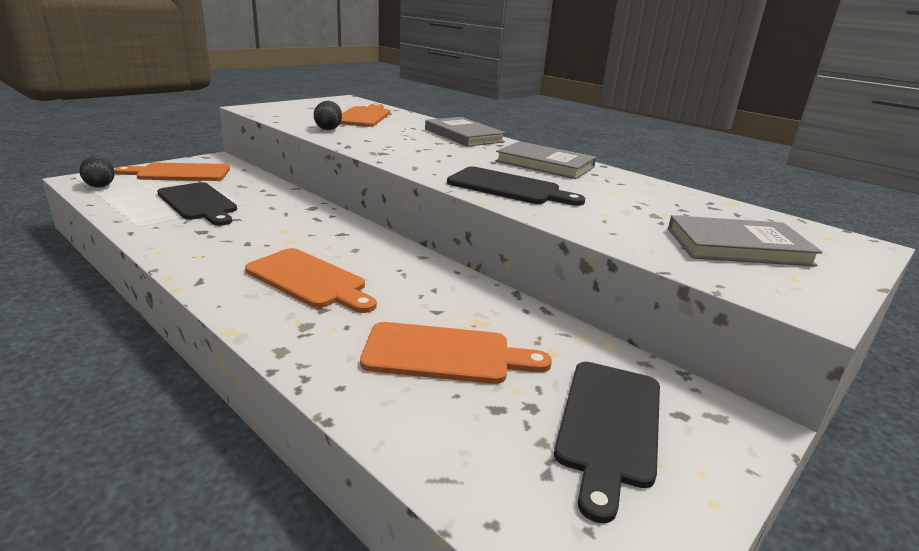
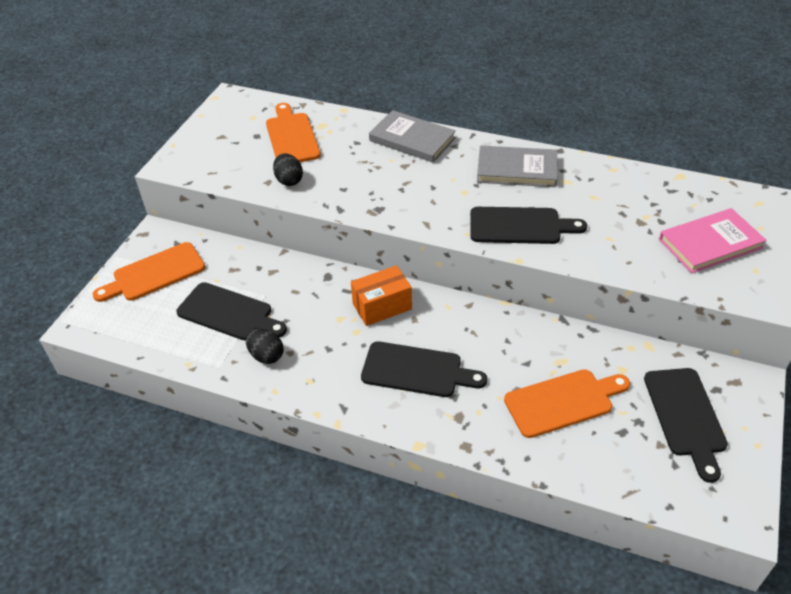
camera: 20 degrees left, 20 degrees up
(100, 185) = (110, 326): black egg -> black egg (266, 355)
(309, 280) = (416, 370): orange cutting board -> black cutting board
(335, 234) = (382, 306): none -> orange box
(737, 246) = (710, 243): grey book -> pink book

